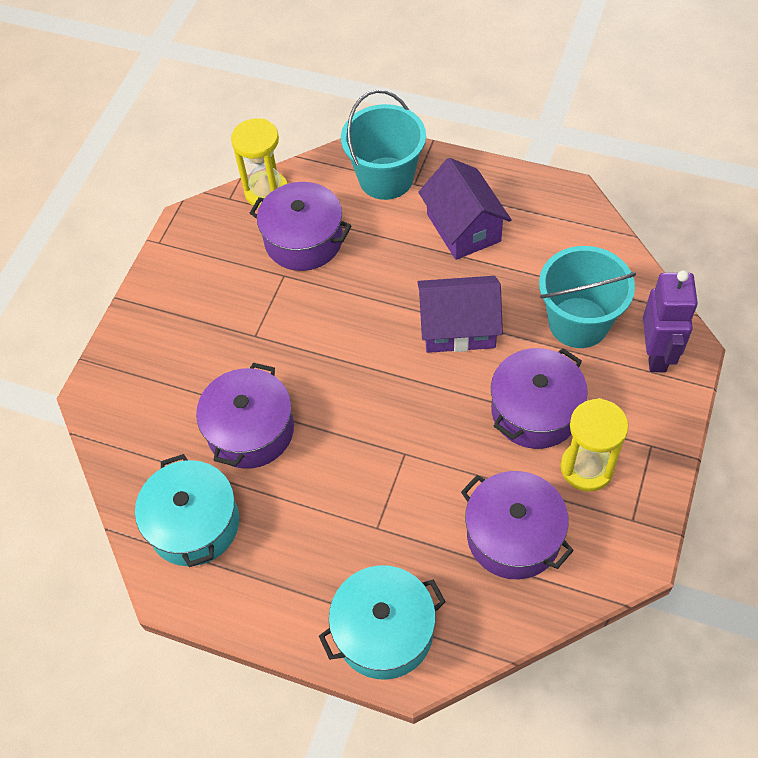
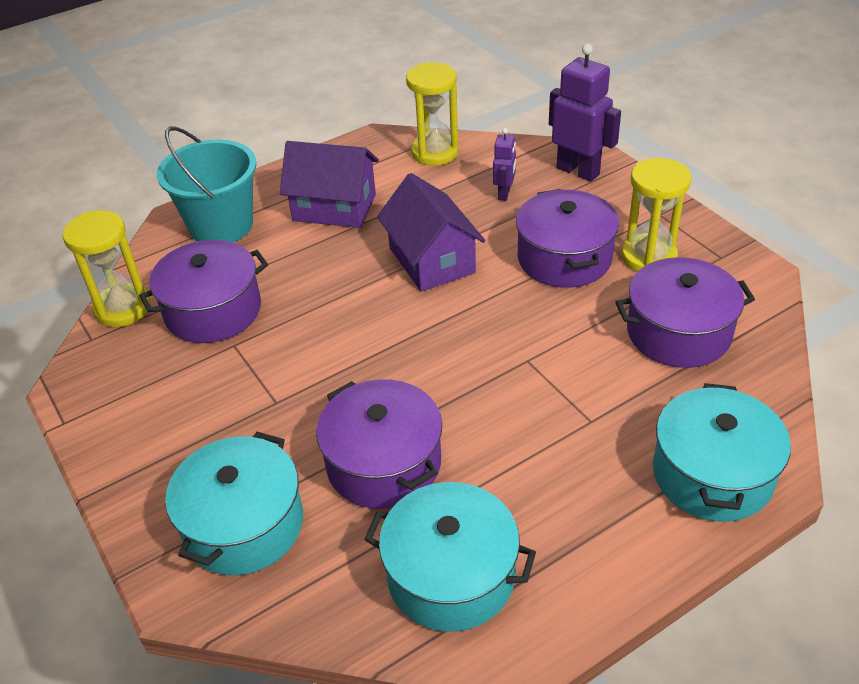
camera: 55 degrees left, 15 degrees down
(154, 391) = (244, 524): none -> turquoise pot
(458, 327) = (431, 260): purple house -> purple house turned 60 degrees counterclockwise
(578, 322) = (504, 194): turquoise bucket -> purple robot
(588, 242) = (435, 152): none -> yellow hourglass

